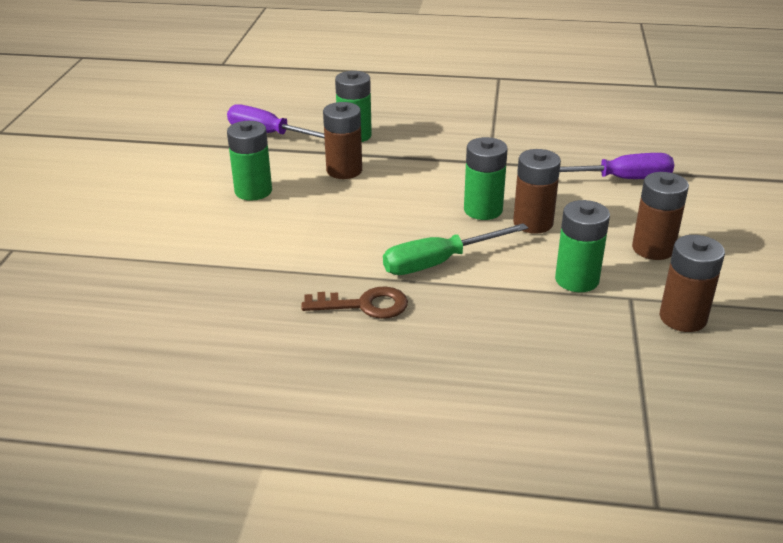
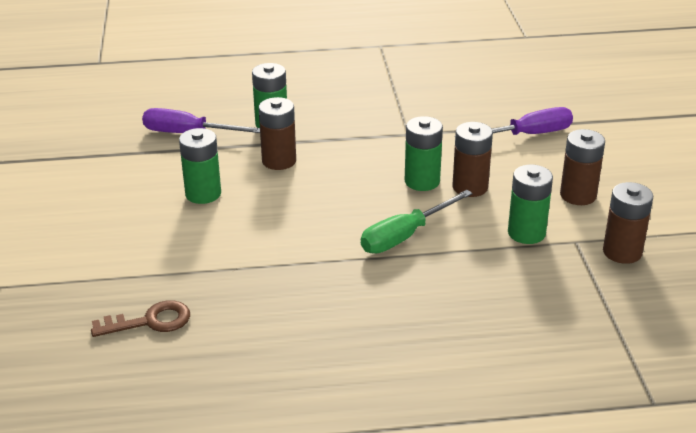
camera: 15 degrees left, 0 degrees up
(364, 305) = (358, 285): brown key -> brown key (150, 321)

